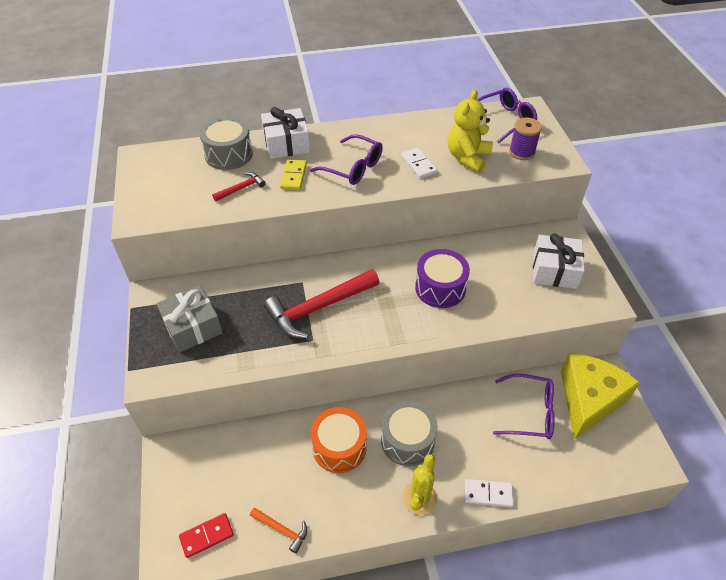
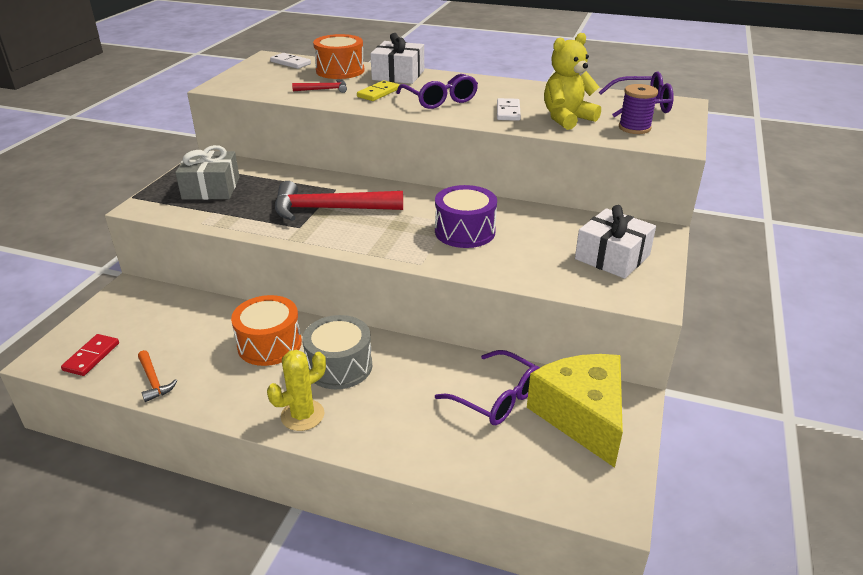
camera: 30 degrees right, 15 degrees down
(207, 536) = (91, 357): red domino -> red domino turned 75 degrees counterclockwise
(229, 154) = (340, 70): grey drum -> orange drum
(488, 494) = (377, 444): white domino -> white domino (290, 63)
(588, 400) = (582, 416): yellow cheese -> yellow cheese turned 75 degrees counterclockwise

